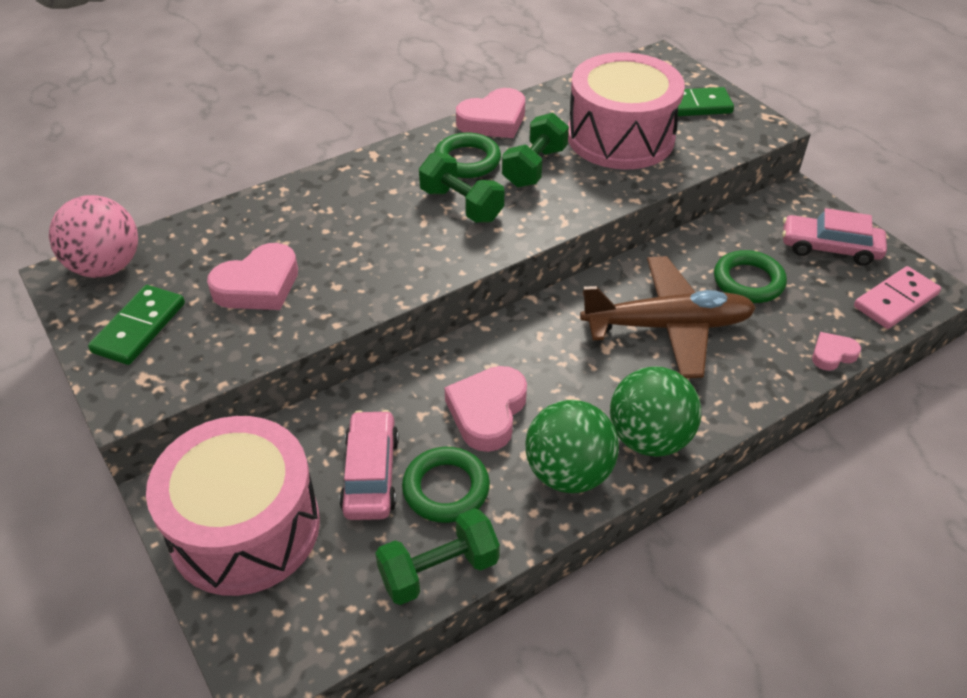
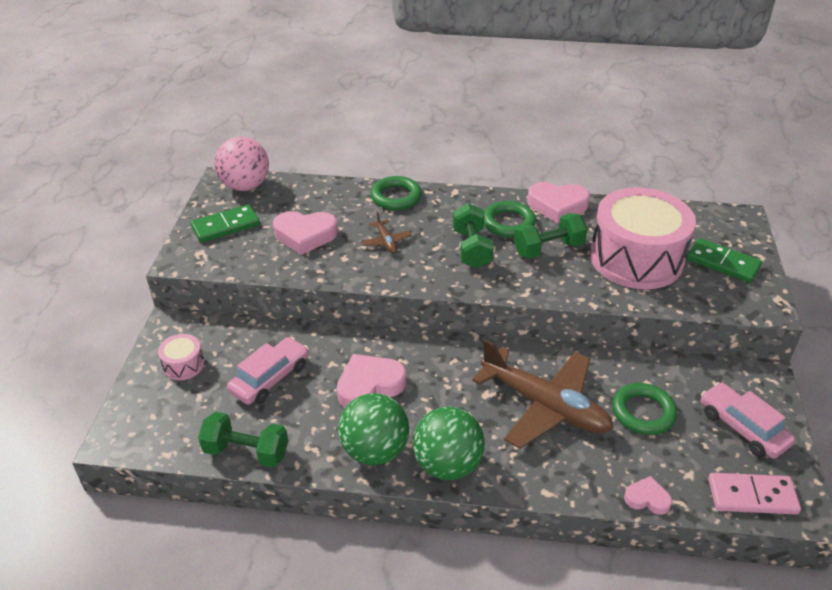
camera: 40 degrees right, 5 degrees down
(245, 528) = (183, 365): pink drum -> pink drum, size x0.41
(362, 244) = (386, 241): none -> brown plane
(446, 488) = (298, 412): green ring -> green ring (396, 197)

